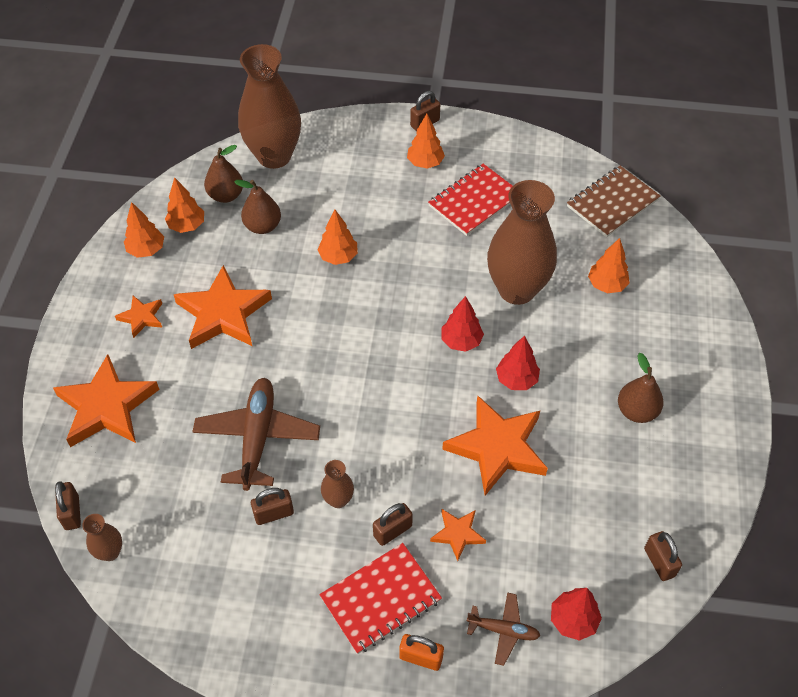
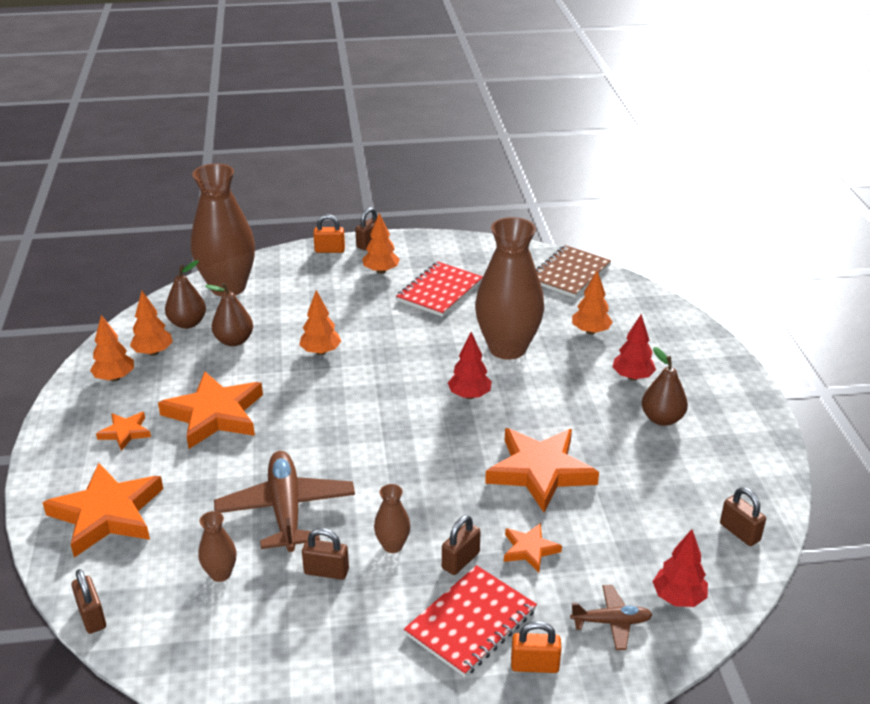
camera: 15 degrees left, 20 degrees down
(110, 552) = (148, 644): brown vase -> brown vase (220, 574)
(274, 514) = (326, 571): brown padlock -> brown padlock turned 45 degrees clockwise
(383, 125) = (329, 250): none -> orange padlock
(516, 379) = (536, 415): red tree -> red tree (632, 377)

